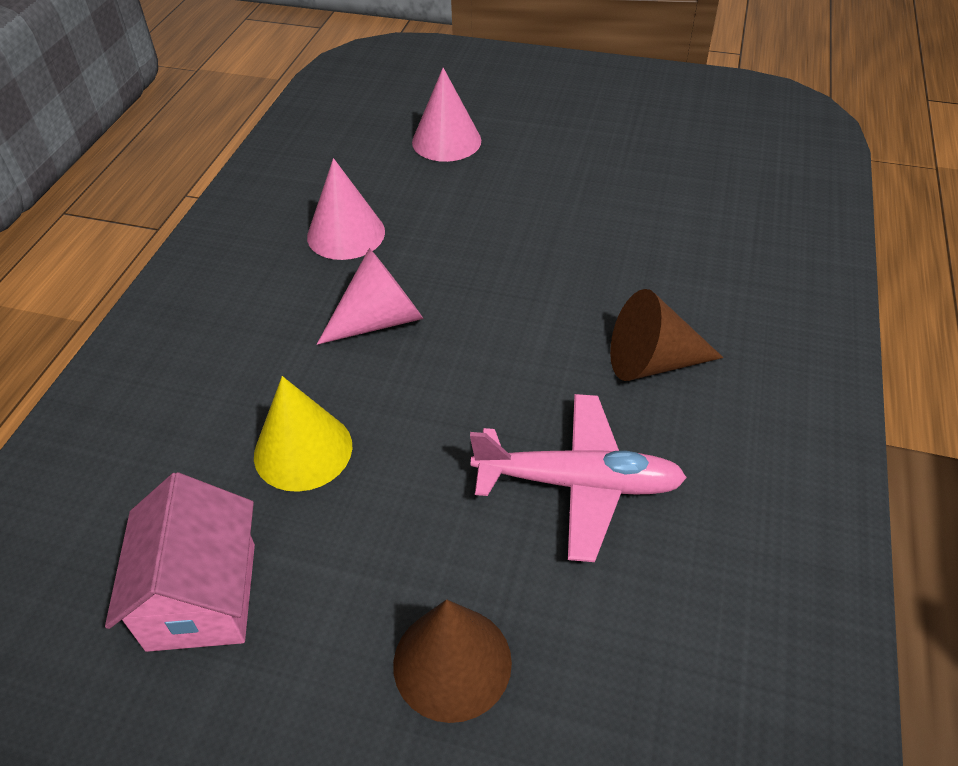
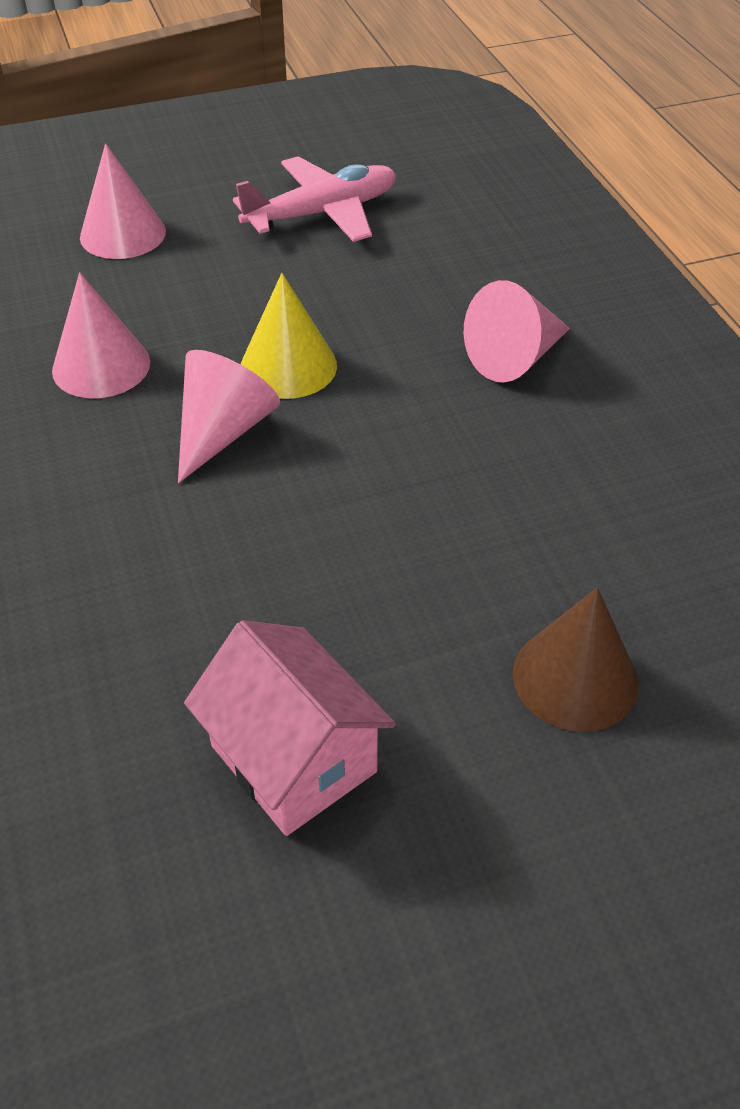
camera: 35 degrees left, 0 degrees up
(303, 450) = (264, 583): yellow cone -> yellow cone (288, 366)
(579, 483) = (545, 484): pink plane -> pink plane (322, 213)
(652, 362) = (515, 357): brown cone -> pink cone

